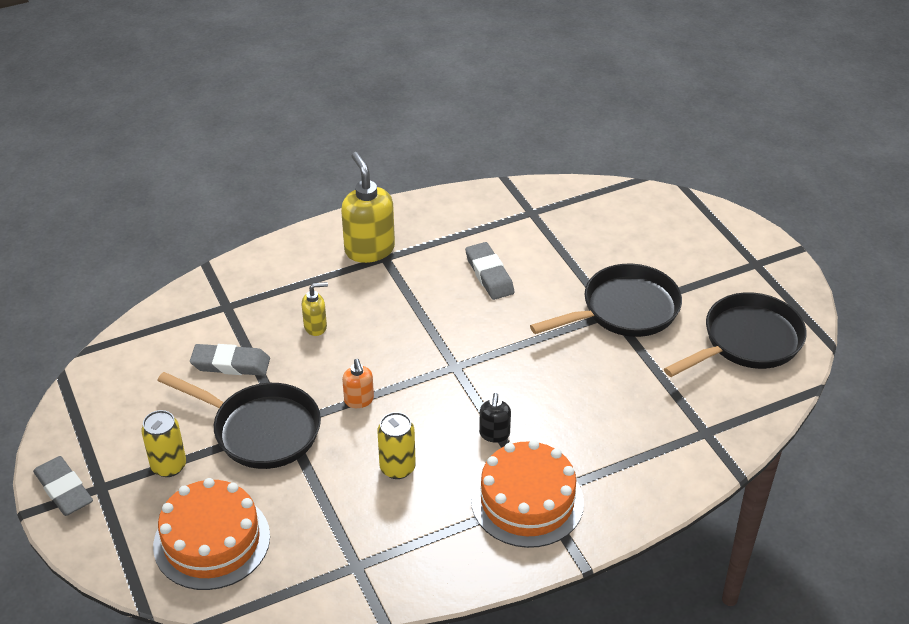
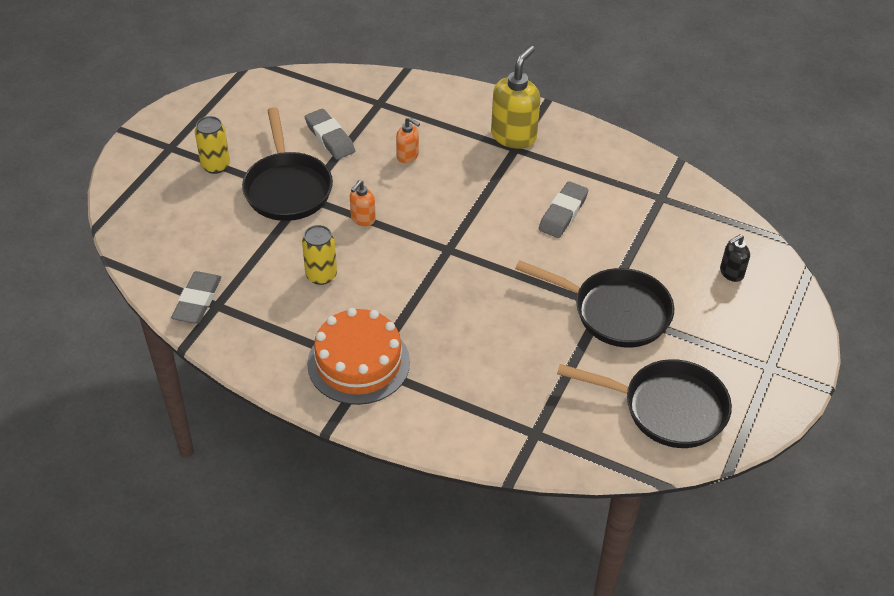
camera: 50 degrees right, 5 degrees up
(64, 490) = (153, 133): grey eraser -> grey eraser (197, 301)
(212, 541) = (174, 223): orange cake -> none
(316, 327) = (408, 156): yellow soap dispenser -> orange soap dispenser
(494, 434) = (404, 308): black soap dispenser -> black soap dispenser (731, 273)

